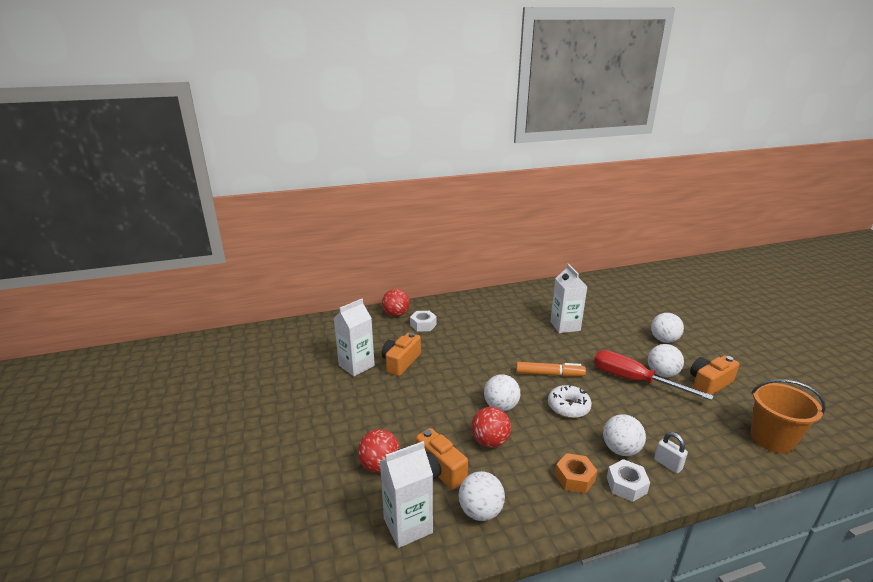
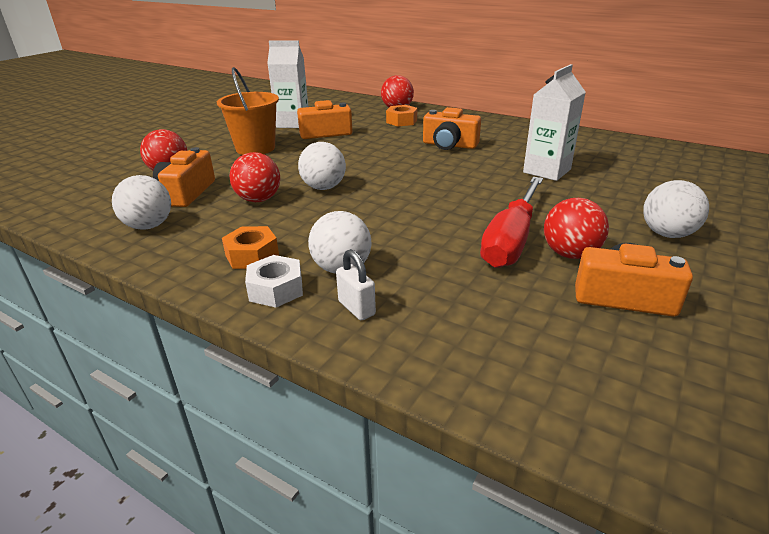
camera: 50 degrees right, 5 degrees up
(408, 526) = (103, 204): white carton -> none
(423, 325) = (401, 121): white nut -> orange nut
(490, 332) = (449, 145): none -> orange camera
(549, 374) = (426, 191): orange marker -> none
(568, 407) = (379, 217): white donut -> none
(634, 380) = (511, 239): red screwdriver -> red screwdriver turned 150 degrees counterclockwise
(662, 374) = (570, 254): white ball -> red ball
(668, 464) = (356, 308): white padlock -> white padlock turned 45 degrees counterclockwise
(772, 439) = (571, 395): orange bucket -> orange bucket (255, 148)

